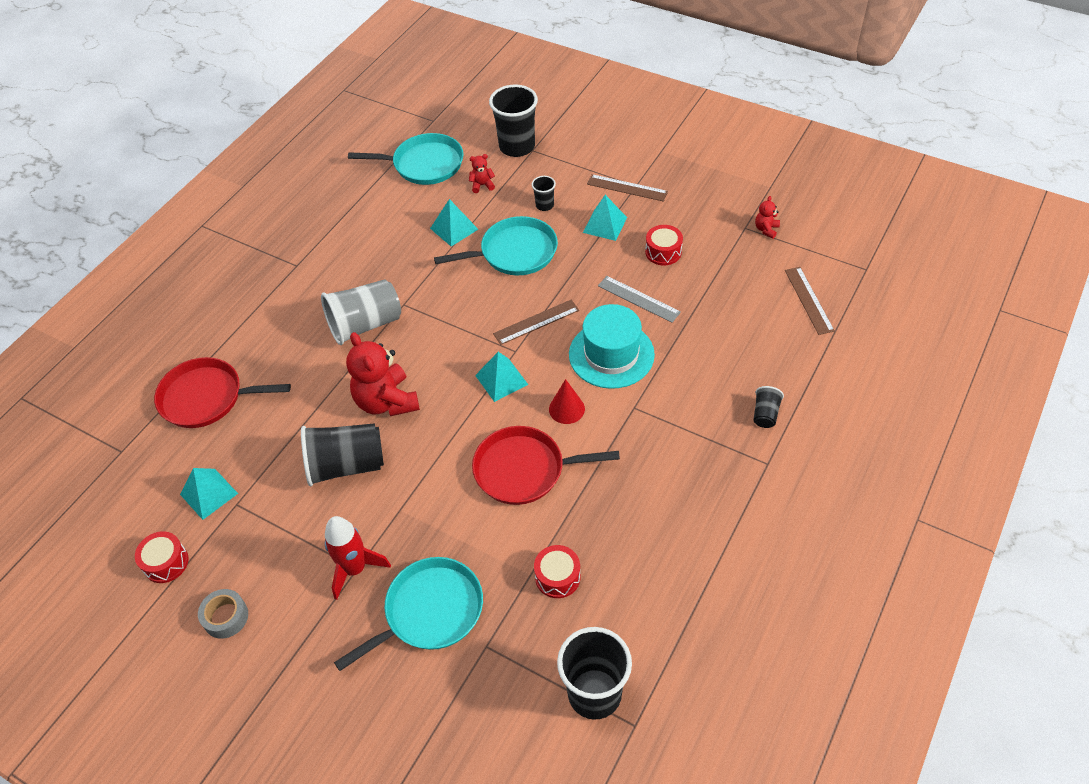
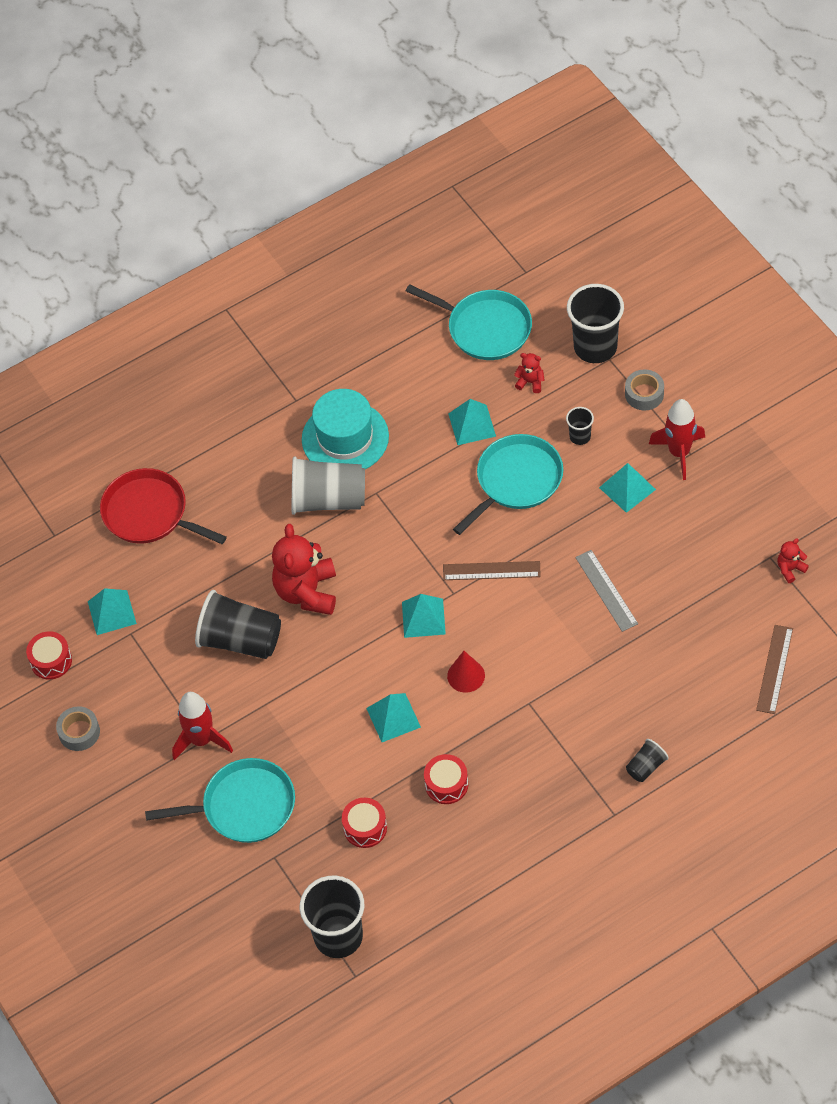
camera: 30 degrees right, 5 degrees up
(514, 252) = (516, 481): turquoise pan -> turquoise pan turned 60 degrees counterclockwise
(524, 470) = (393, 717): red pan -> turquoise pyramid
(574, 162) = (644, 394): none -> grey tape
(611, 354) = (542, 639): turquoise hat -> turquoise hat (345, 438)
(627, 188) = (679, 453): brown ruler -> red rocket
(663, 252) = (666, 548): red drum -> red drum (446, 784)

